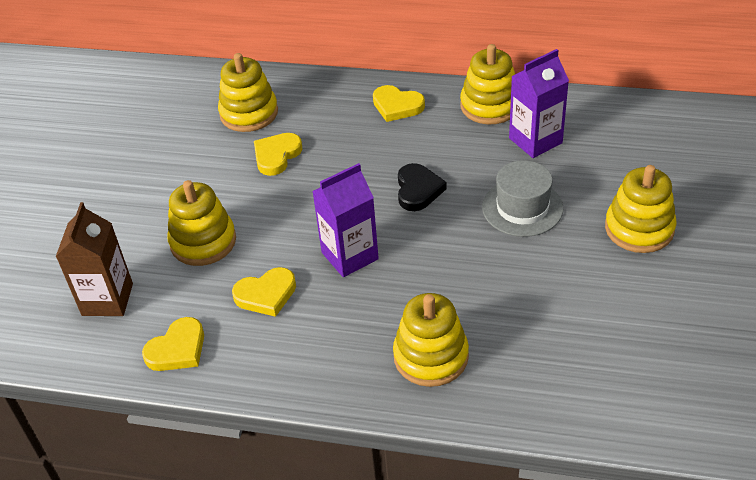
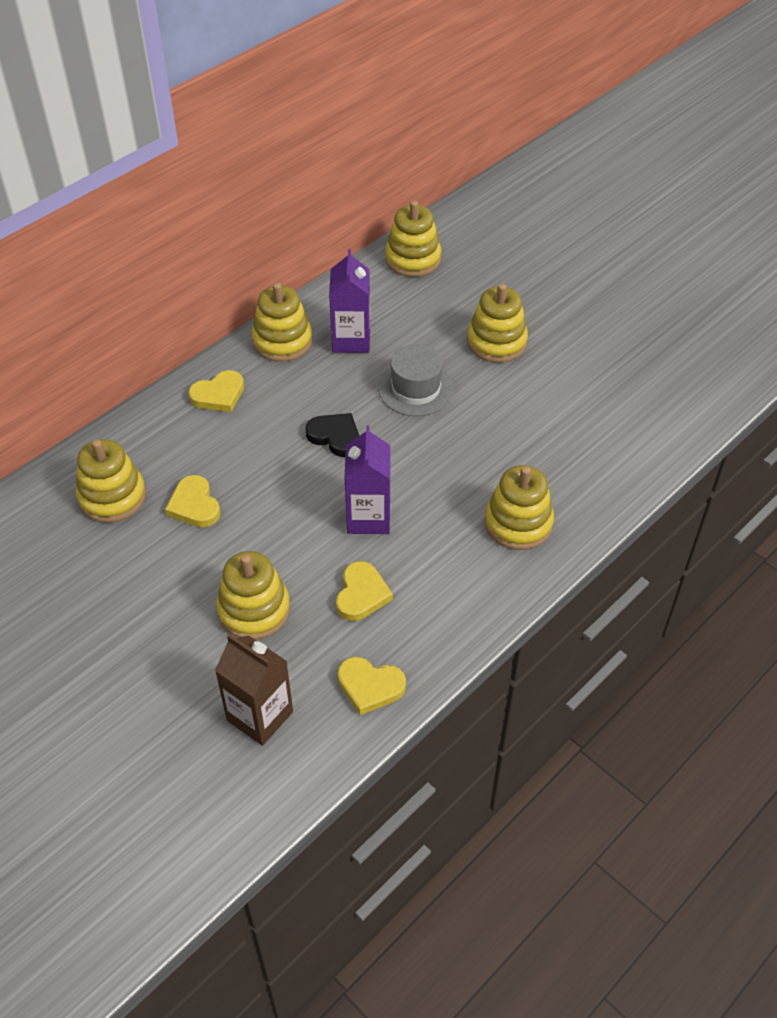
camera: 60 degrees left, 5 degrees up
(177, 349) = (370, 686): yellow heart -> yellow heart turned 120 degrees clockwise
(677, 123) = (413, 259): none -> yellow stacking toy

